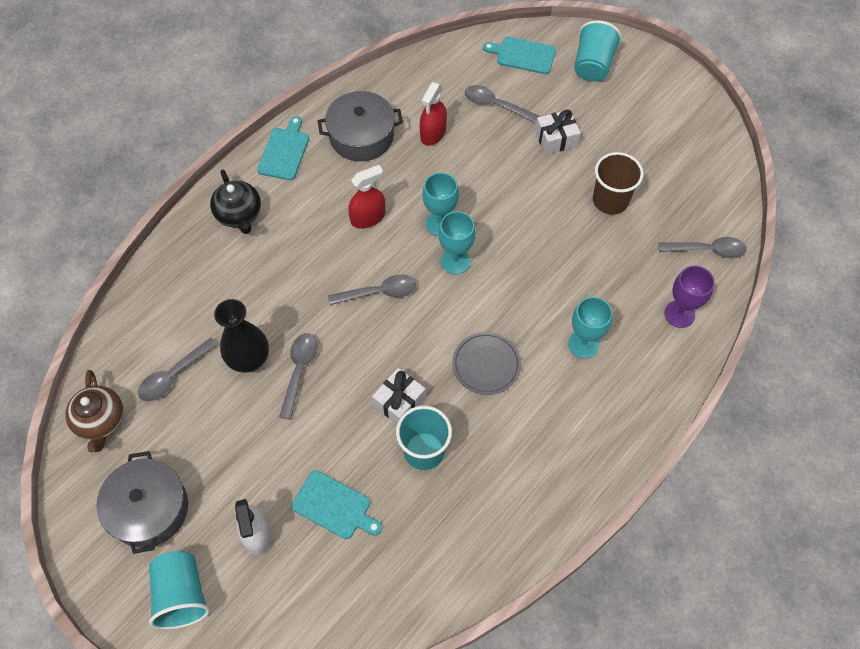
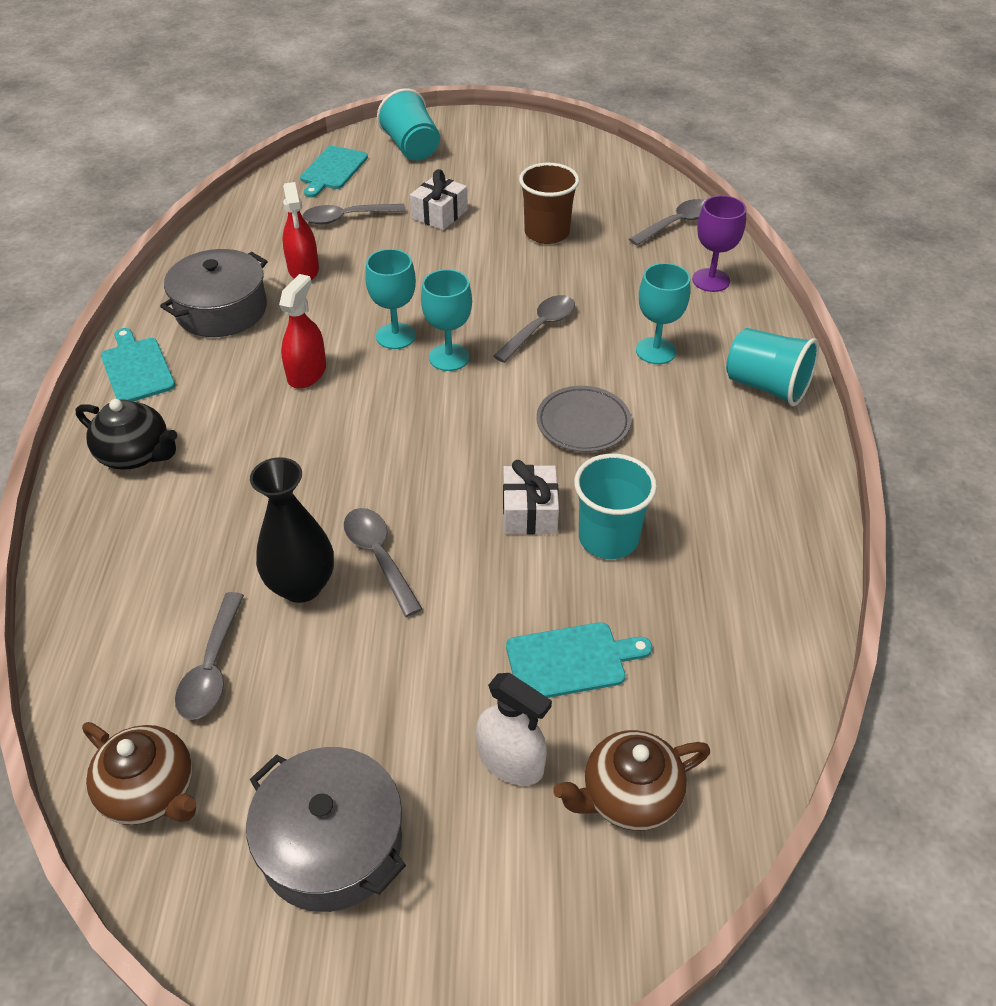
camera: 40 degrees left, 15 degrees down
(182, 595) = (486, 909): turquoise cup -> turquoise cup (766, 386)
(291, 598) = (629, 796): none -> brown teapot
(379, 292) = (394, 430): grey spoon -> grey spoon (540, 328)
(523, 55) = (332, 170): turquoise cutting board -> turquoise cutting board turned 45 degrees counterclockwise

